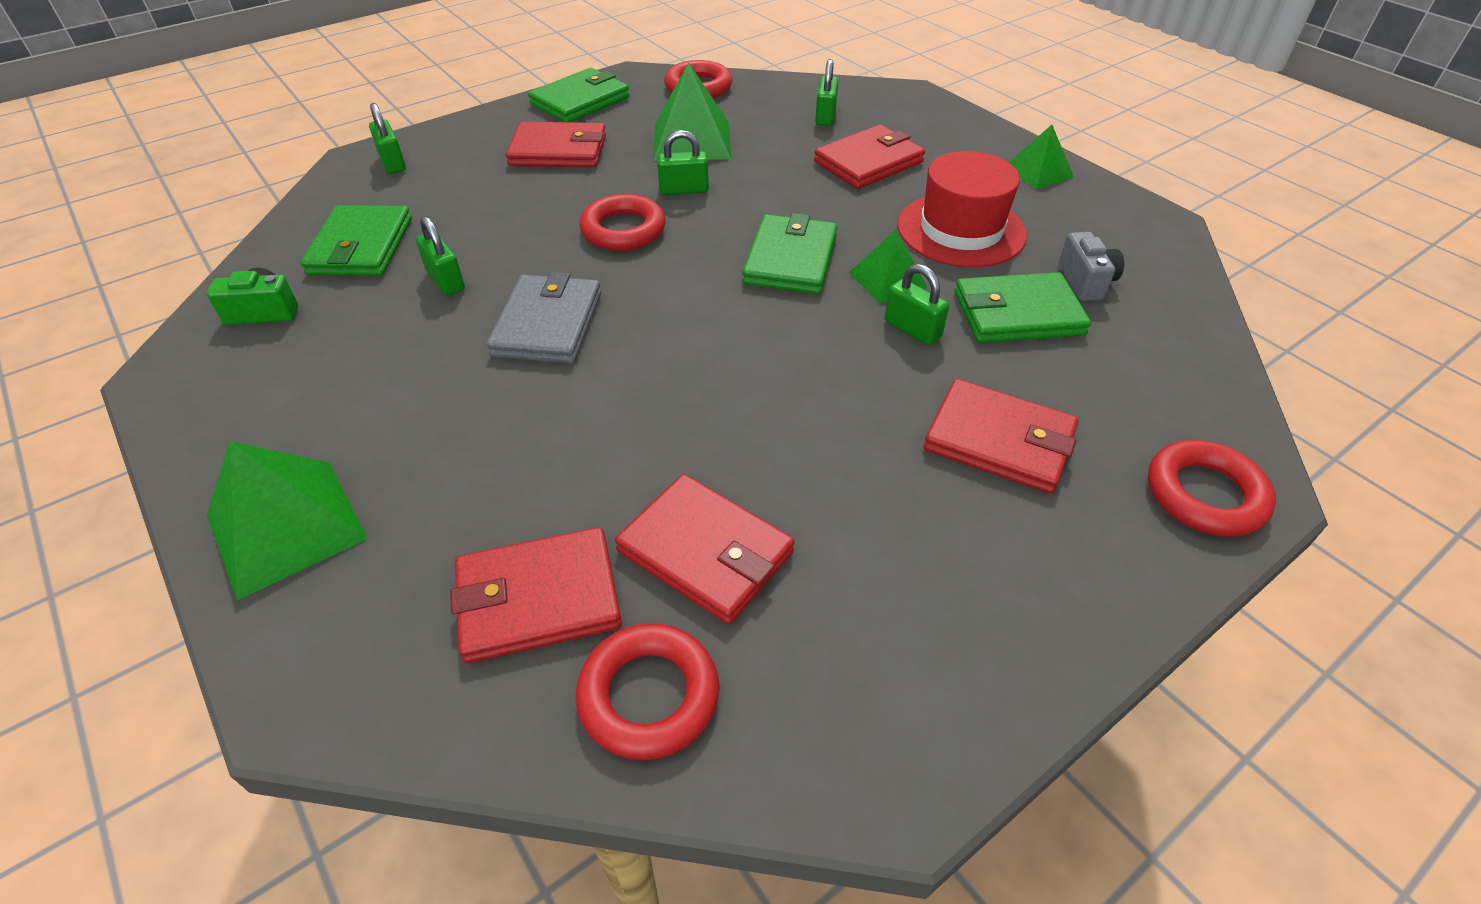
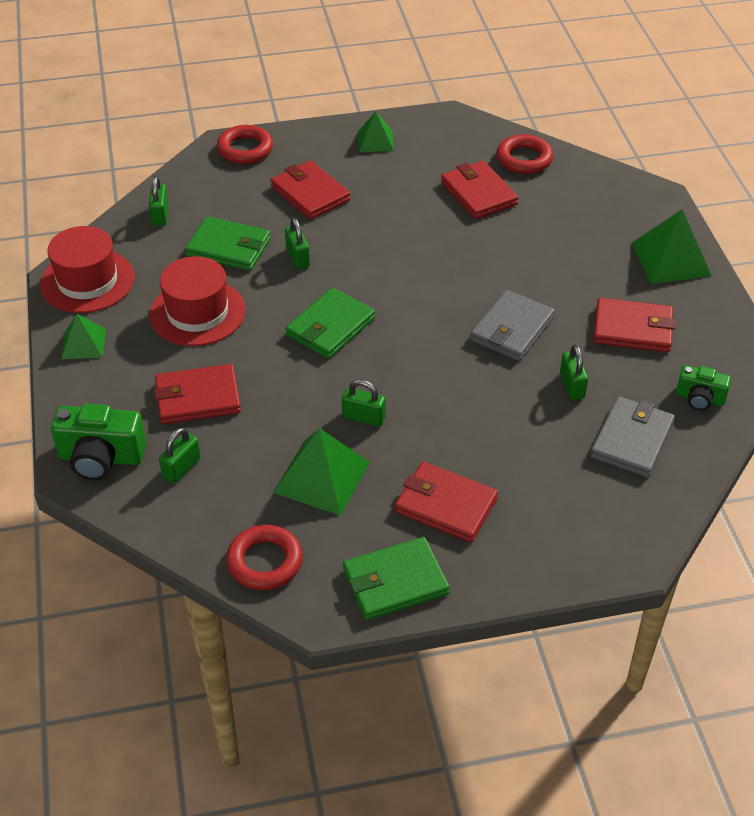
camera: 155 degrees left, 0 degrees up
(361, 246) = (632, 440): green wallet -> grey wallet
(392, 163) = (600, 541): green padlock -> green padlock (160, 215)
(538, 599) = (557, 198): red wallet -> red wallet (632, 329)
(623, 230) = (430, 391): red ring -> none
(887, 279) = (281, 292): green pyramid -> green pyramid (375, 141)
(902, 106) = (101, 458): none -> green camera
(1085, 282) = (166, 253): grey camera -> none
(1125, 225) = (87, 281): none -> red hat

